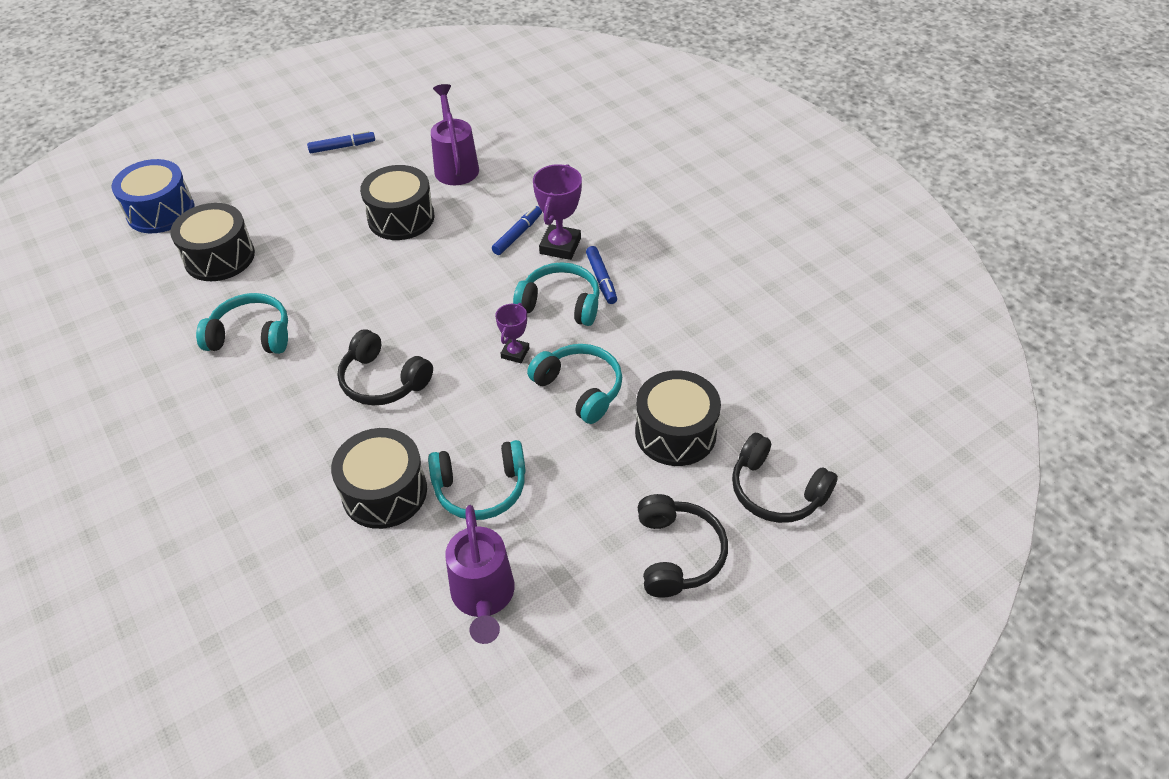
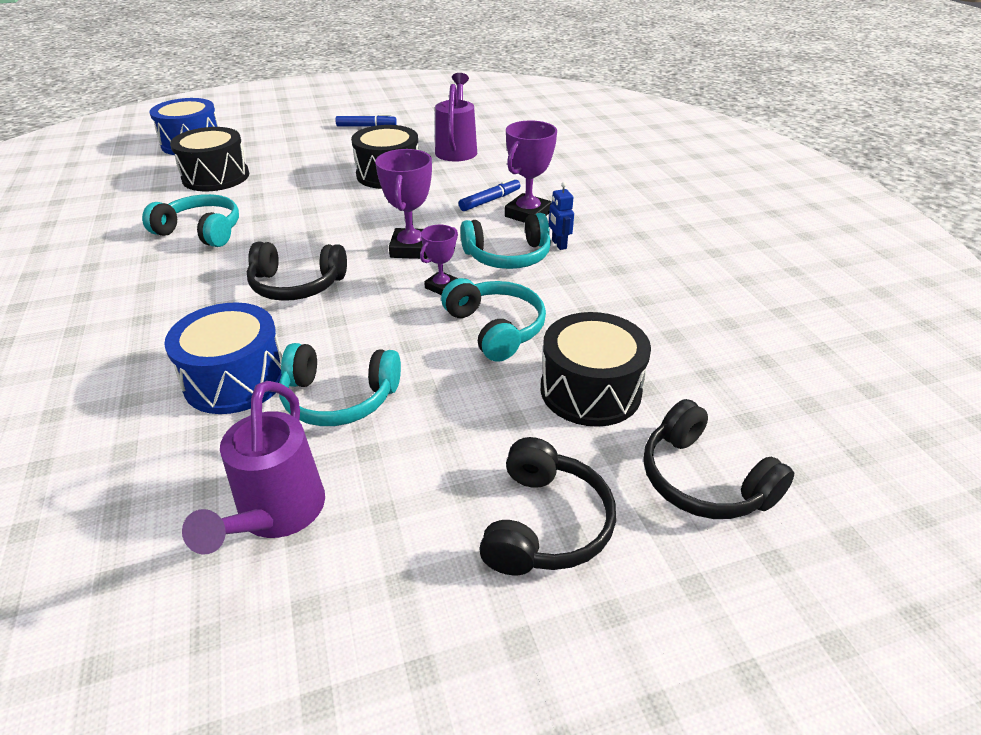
camera: 15 degrees right, 10 degrees down
(383, 381) = (296, 285): black headphones -> black headphones turned 45 degrees counterclockwise
(384, 492) = (235, 379): black drum -> blue drum
(468, 314) = (411, 249): none -> purple trophy
(560, 303) = (508, 256): turquoise headphones -> turquoise headphones turned 135 degrees clockwise
(601, 279) = (559, 244): blue marker -> blue robot

